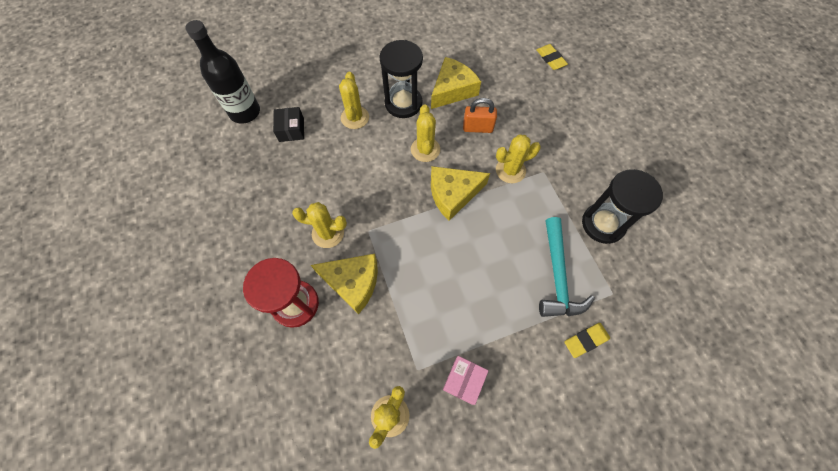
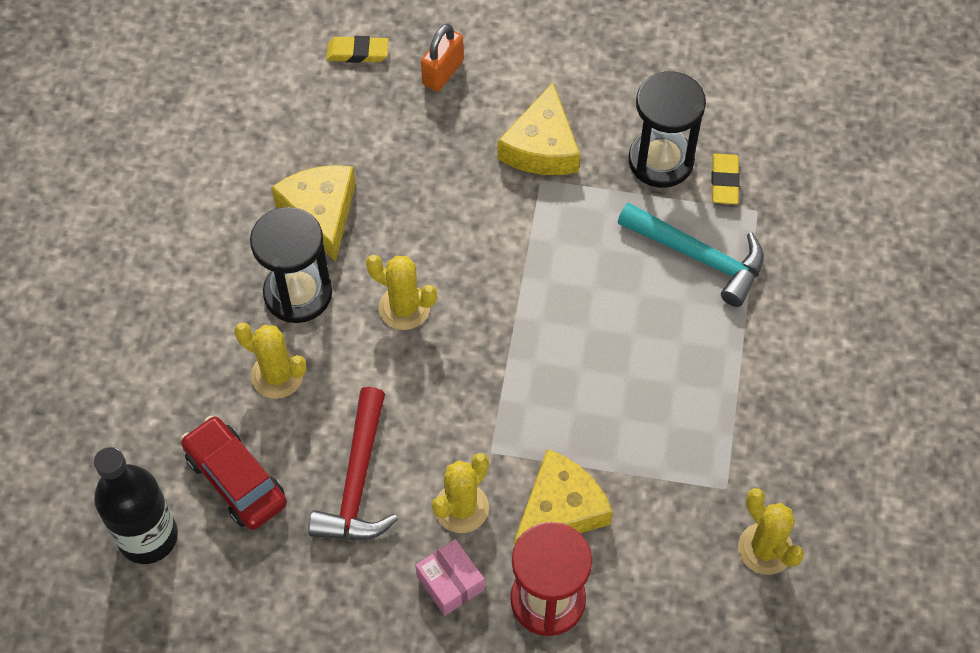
camera: 60 degrees left, 5 degrees down
(291, 130) = (236, 479): black box -> red car
(317, 179) = (357, 481): none -> red hammer
(453, 194) = (503, 311): yellow cheese -> yellow cheese (541, 147)
(464, 381) = (769, 441): pink box -> pink box (450, 582)
(477, 128) = (413, 219): orange padlock -> orange padlock (442, 73)
(510, 170) = (512, 218): yellow cactus -> none
(585, 340) = (796, 277): yellow eraser -> yellow eraser (724, 181)

